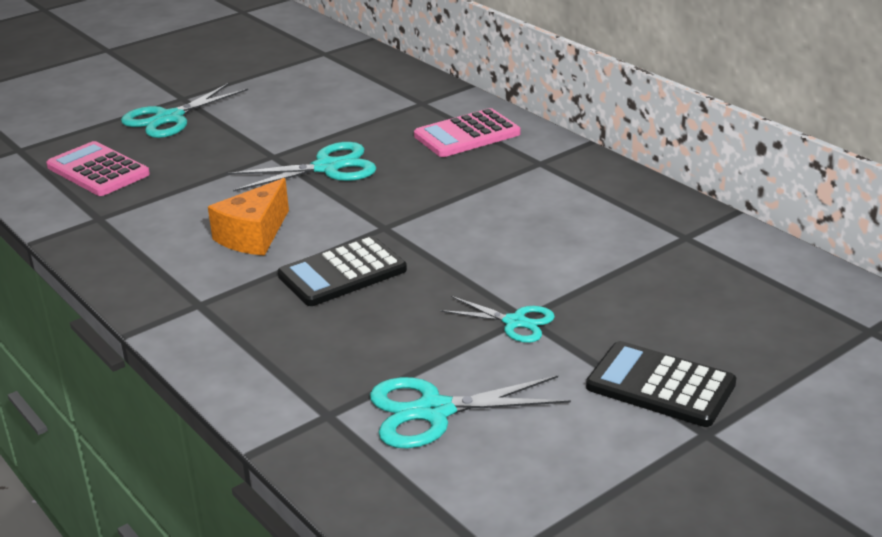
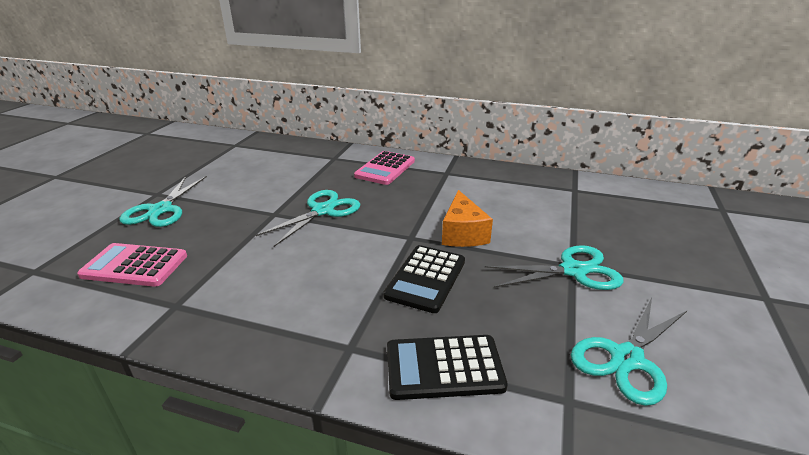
camera: 35 degrees left, 0 degrees up
(254, 235) = (327, 274): orange cheese -> orange cheese (462, 233)
(515, 322) = (573, 271): turquoise scissors -> turquoise scissors, size x1.58
(660, 385) = (701, 278): black calculator -> black calculator (444, 367)

